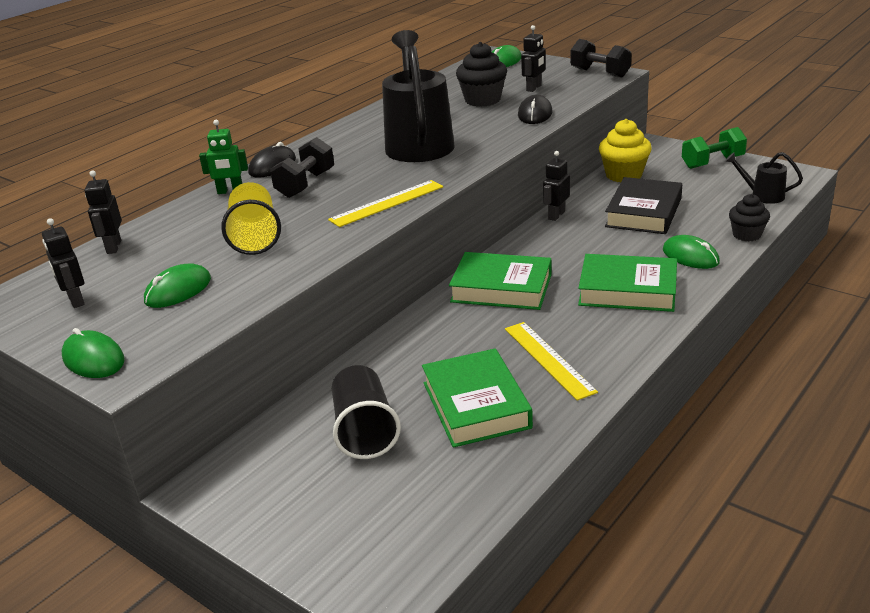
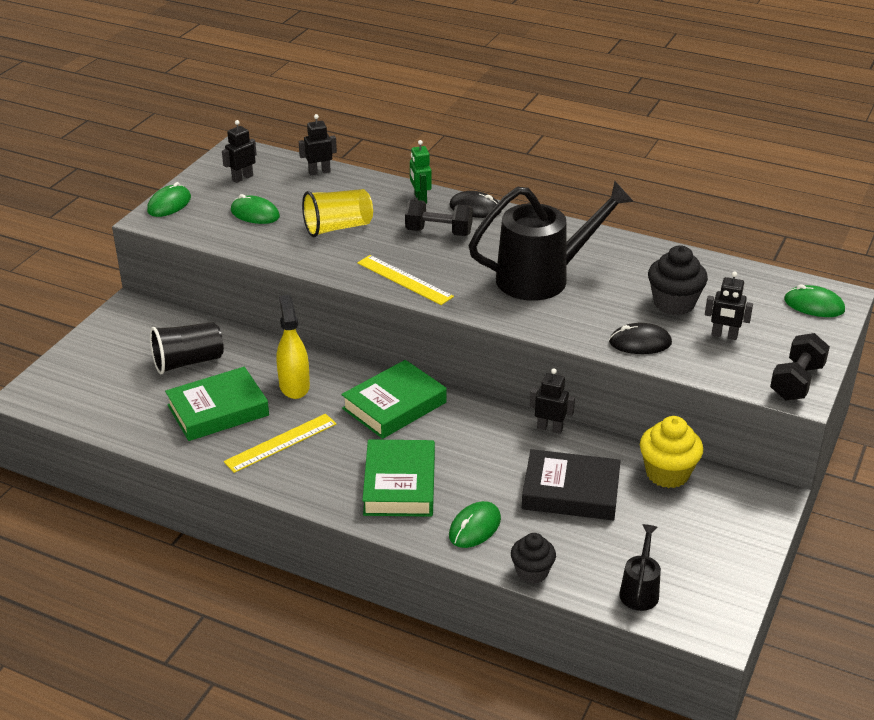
camera: 75 degrees right, 5 degrees up
(446, 348) = (294, 386): none -> yellow spray bottle
(501, 288) = (394, 405): green book -> green book turned 45 degrees clockwise
(712, 162) = (728, 549): green dumbbell -> none

